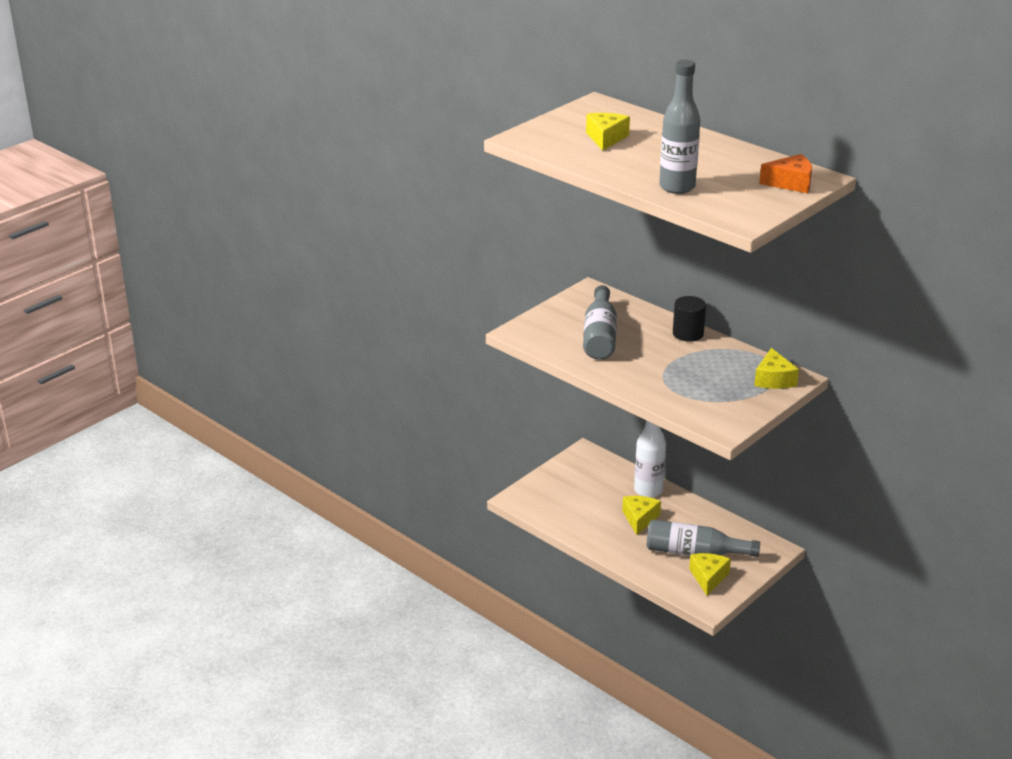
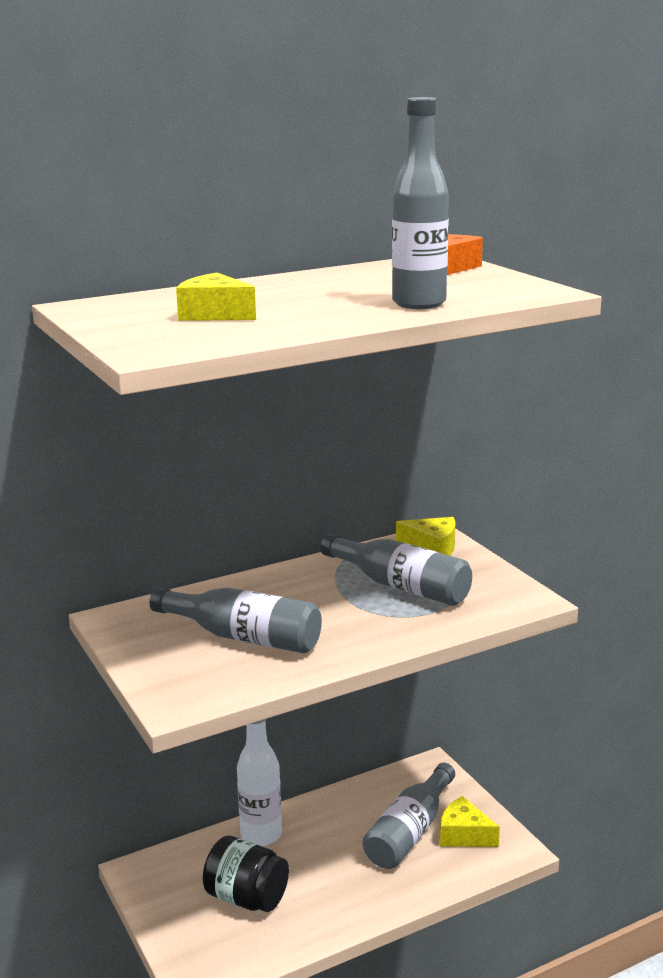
camera: 70 degrees left, 10 degrees down
(589, 499) = (247, 898): none -> black jar
(639, 519) = (317, 860): yellow cheese -> none
(688, 334) = (289, 576): black cylinder -> none
(706, 376) = (400, 586): none -> grey bottle

